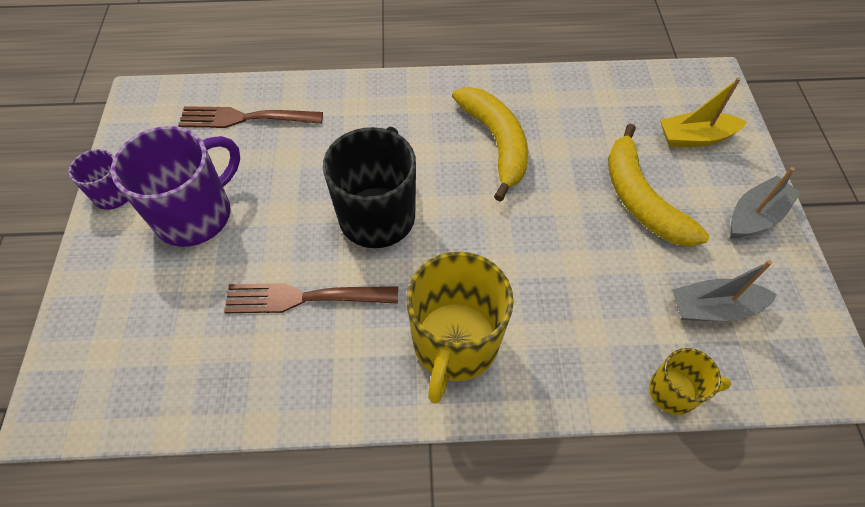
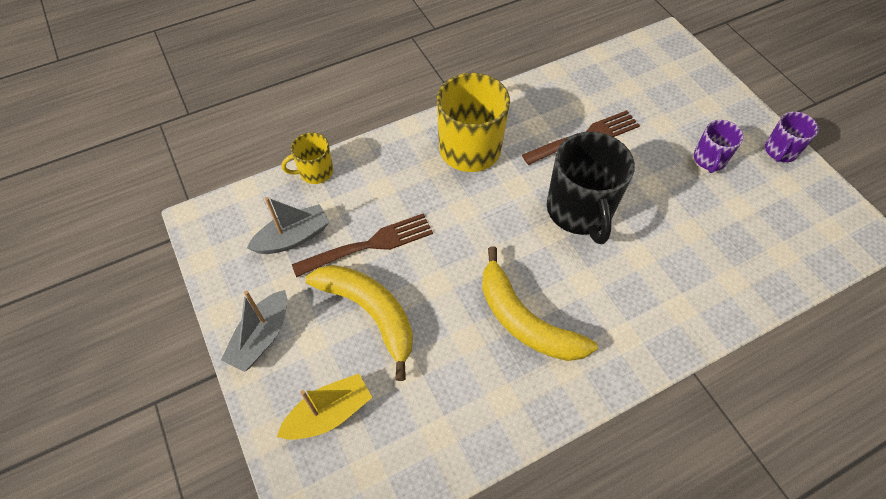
camera: 155 degrees right, 0 degrees up
(195, 214) = (709, 159): purple mug -> purple mug, size x0.53
(246, 118) = (760, 252): brown fork -> brown fork (368, 245)

